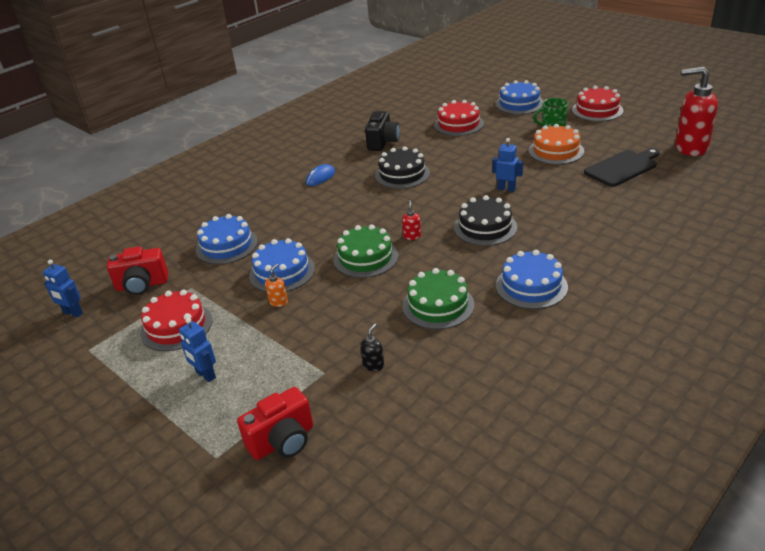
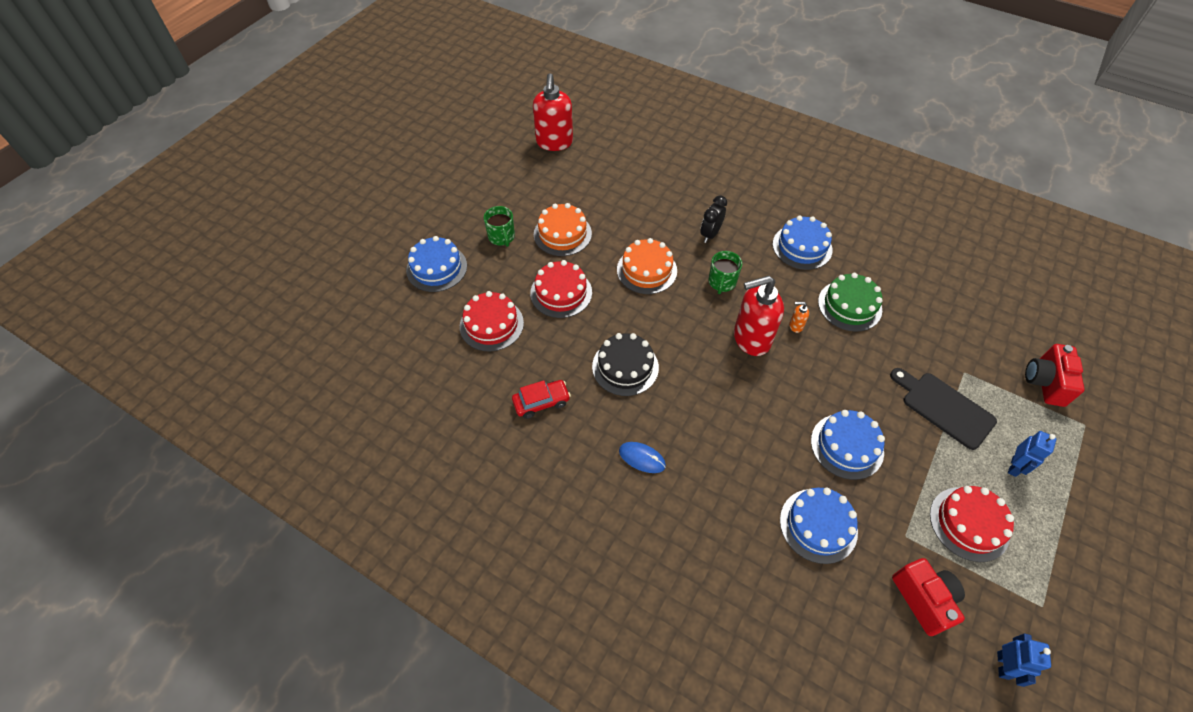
camera: 105 degrees left, 20 degrees up
(278, 302) = (894, 434): orange soap dispenser -> orange soap dispenser (795, 326)
(283, 441) = (1045, 383): red camera -> red camera turned 120 degrees counterclockwise
(365, 257) = (798, 373): green cake -> none
(373, 365) = (940, 339): black soap dispenser -> none
(383, 142) = (541, 402): black camera -> red car
(412, 236) = (751, 339): red soap dispenser -> red soap dispenser, size x2.50
(485, 227) = (722, 282): black cake -> green mug
(506, 189) = (647, 270): blue robot -> orange cake
(553, 227) = (710, 234): none -> black clock
(597, 110) = (464, 201): red cake -> red cake (561, 293)
(623, 167) = (595, 187): black cutting board -> black cutting board (944, 407)

